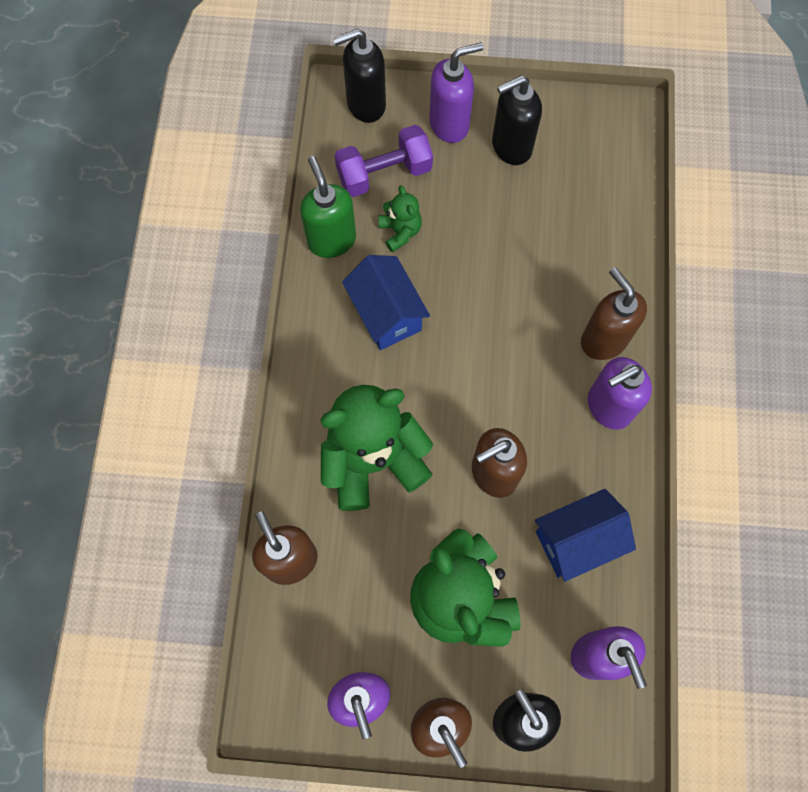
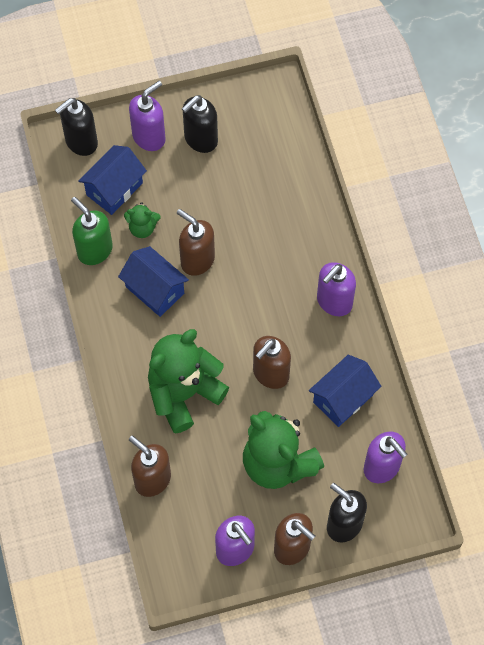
camera: 20 degrees left, 5 degrees down
(384, 173) = (114, 189): purple dumbbell -> blue house
(400, 231) = (142, 228): green teddy bear -> green teddy bear turned 135 degrees clockwise
(603, 340) = (315, 257): brown soap dispenser -> brown soap dispenser (197, 260)

